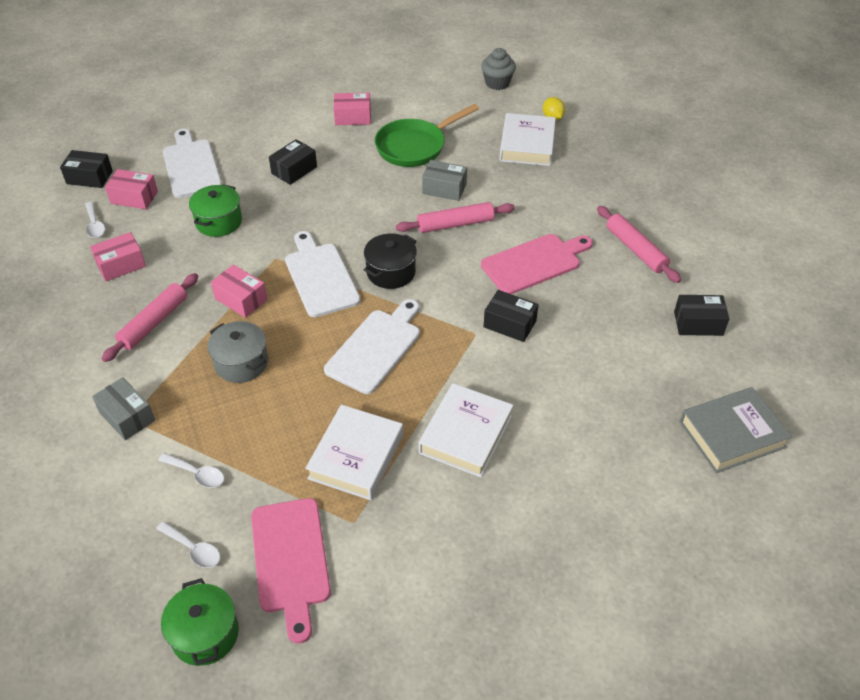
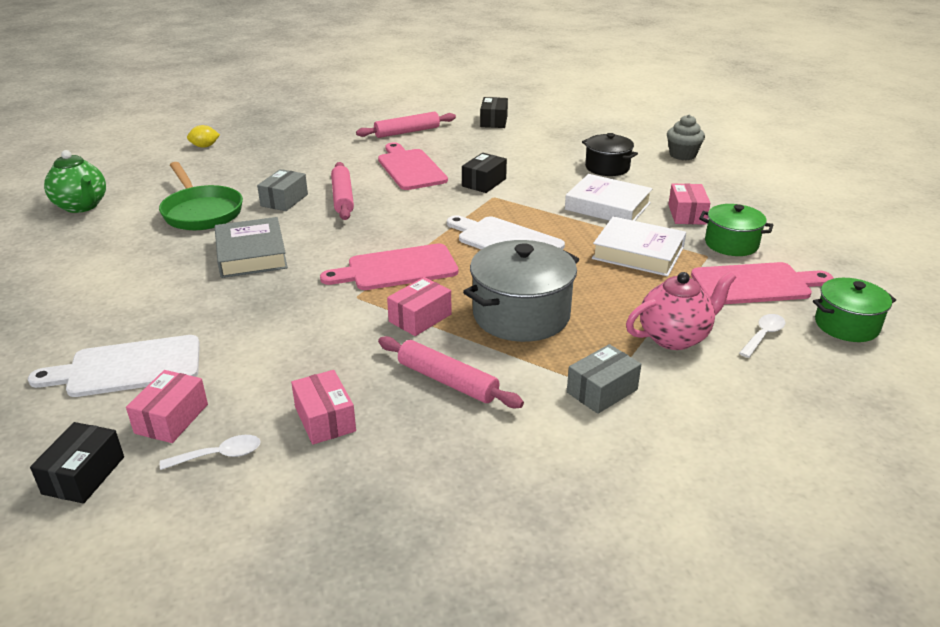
camera: 85 degrees left, 15 degrees down
(197, 474) = (674, 337): white spoon -> pink teapot
(219, 222) = (269, 338): green pot -> green pot (731, 244)
(241, 363) = (521, 315): grey pot -> grey pot, size x1.61
(294, 170) = (194, 285): black box -> none
(320, 277) = (397, 269): white cutting board -> pink cutting board
(353, 117) = (113, 246): pink box -> pink box (687, 214)
(391, 272) = (402, 231): black pot -> black pot (607, 167)
(417, 85) = (82, 206): none -> green teapot
(497, 83) = (121, 166): grey cupcake -> grey cupcake (682, 155)
(527, 145) = (239, 160): white book -> none
(731, 434) = (598, 123): grey book -> grey book (251, 254)

